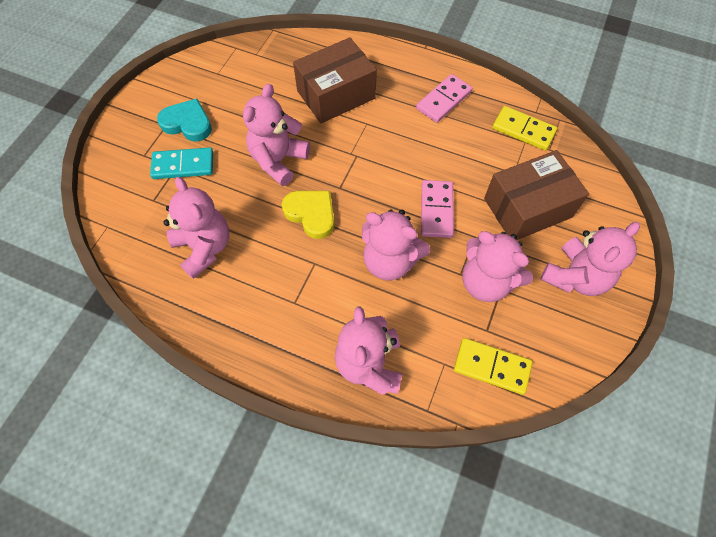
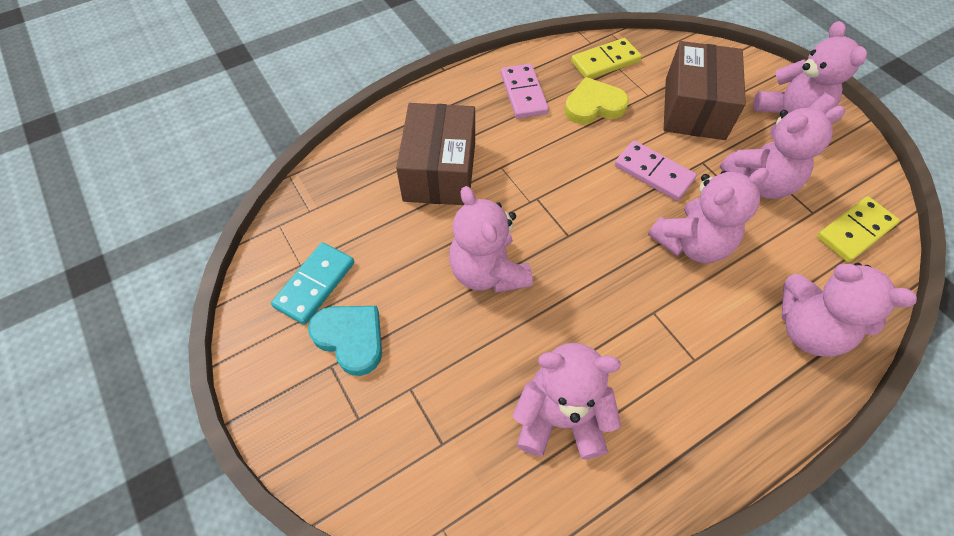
camera: 55 degrees left, 5 degrees down
(183, 165) = (414, 378): turquoise domino -> turquoise domino (315, 284)
(187, 123) = (351, 338): turquoise heart -> turquoise heart turned 75 degrees clockwise
(311, 214) = (586, 280): yellow heart -> yellow heart (593, 106)

